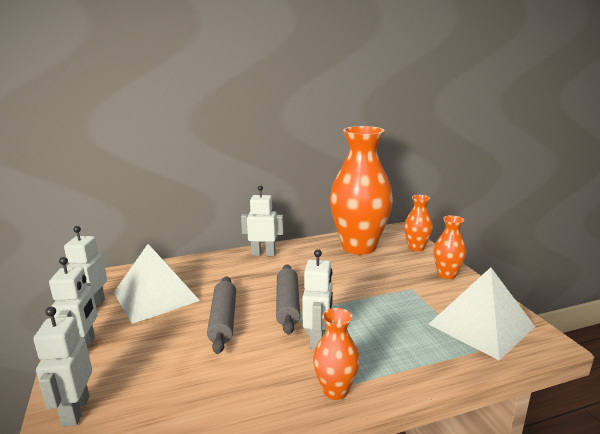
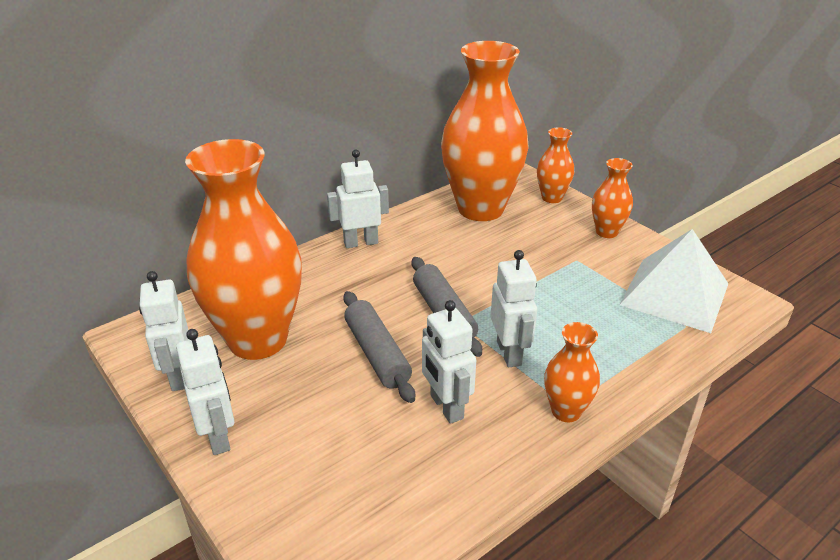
camera: 20 degrees left, 15 degrees up
(75, 411) = (281, 519): white robot -> white robot (446, 407)
(156, 296) = (258, 340): white pyramid -> orange vase

